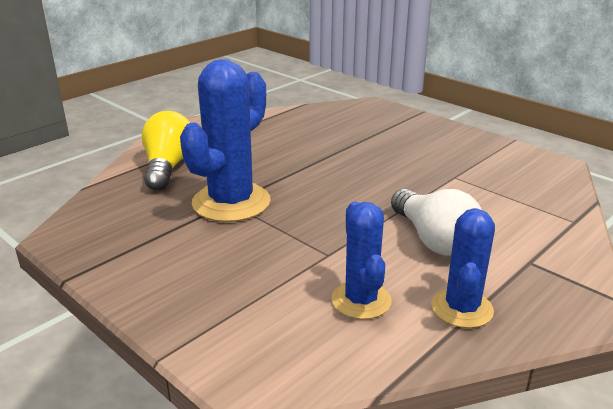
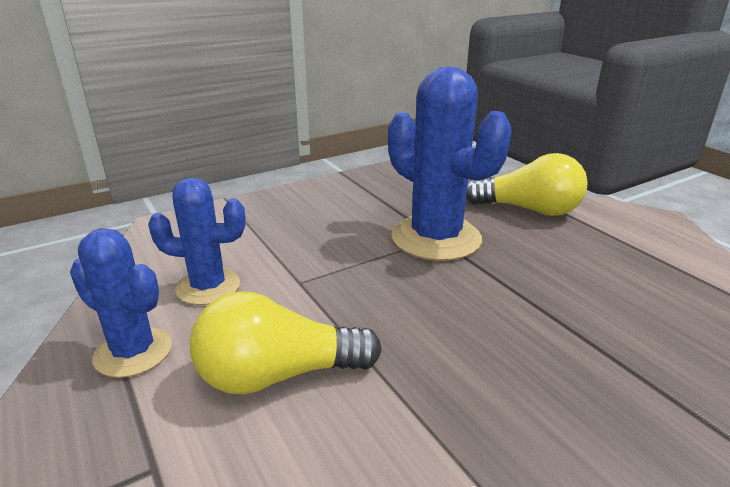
camera: 105 degrees right, 0 degrees up
(434, 239) = (278, 375): white light bulb -> yellow light bulb

